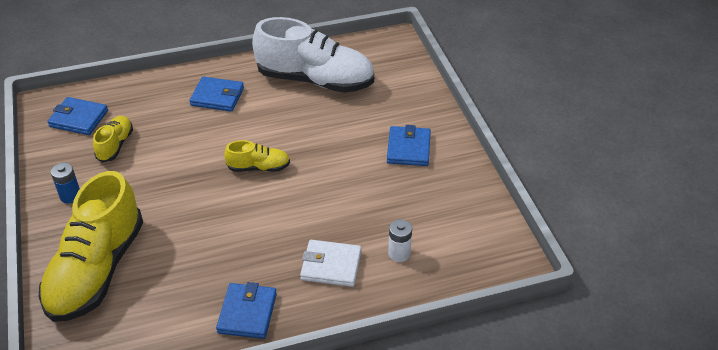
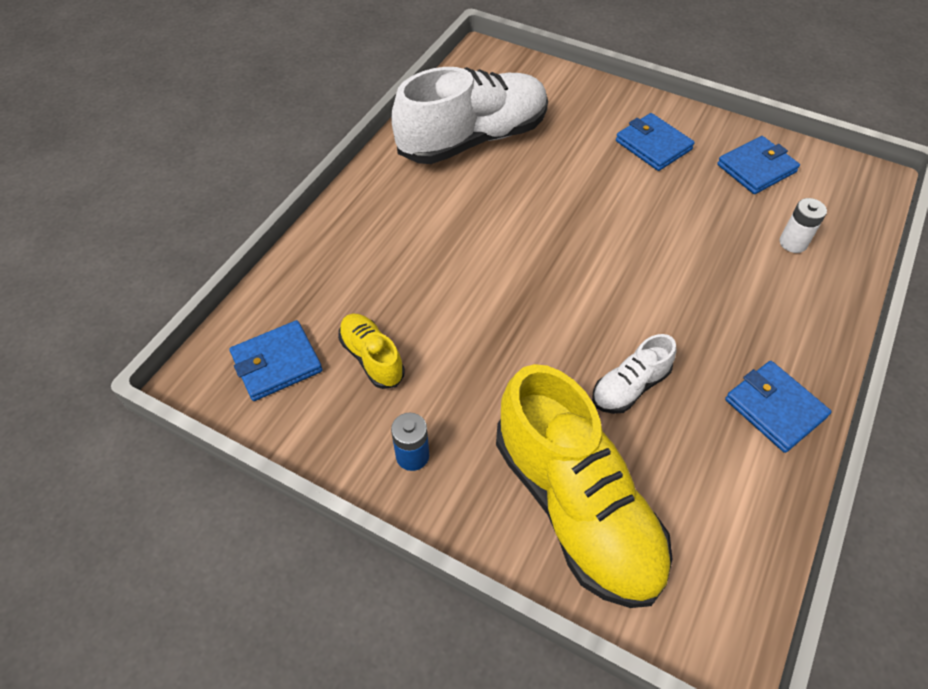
camera: 45 degrees left, 10 degrees up
(198, 246) = (629, 387): none -> white shoe
(217, 97) = (401, 222): blue wallet -> blue wallet (756, 168)
(259, 167) = (558, 262): yellow shoe -> none
(331, 265) = (764, 300): white wallet -> none

